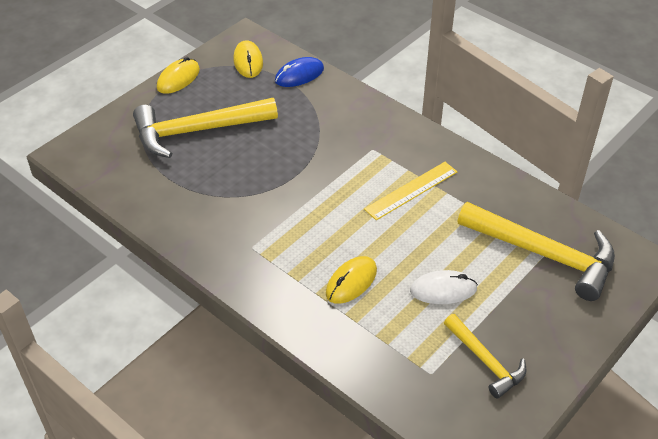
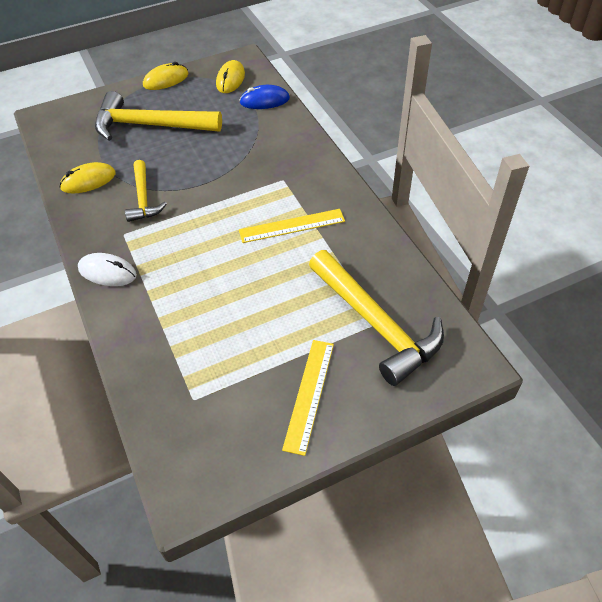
camera: 25 degrees right, 5 degrees up
(351, 282) = (183, 291): yellow mouse -> yellow mouse (88, 181)
(443, 290) = (258, 325): white mouse -> white mouse (107, 272)
(485, 361) = (250, 406): yellow hammer -> yellow hammer (143, 198)
(528, 333) = (309, 394): none -> yellow ruler

